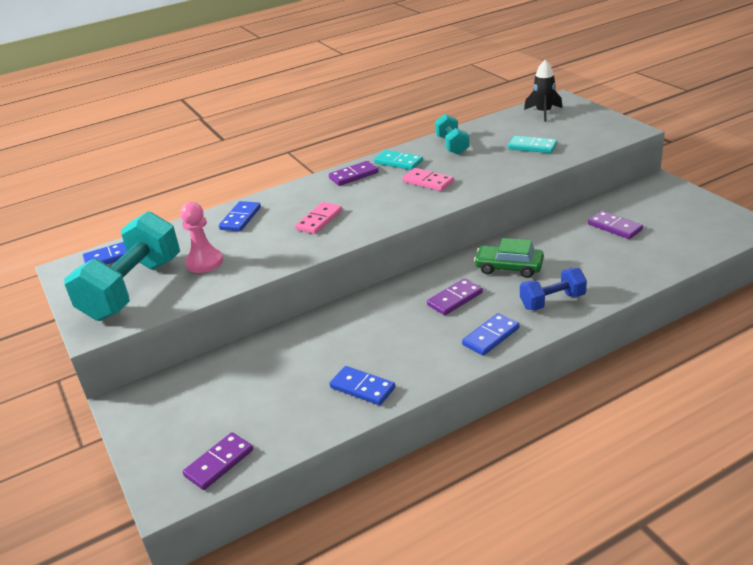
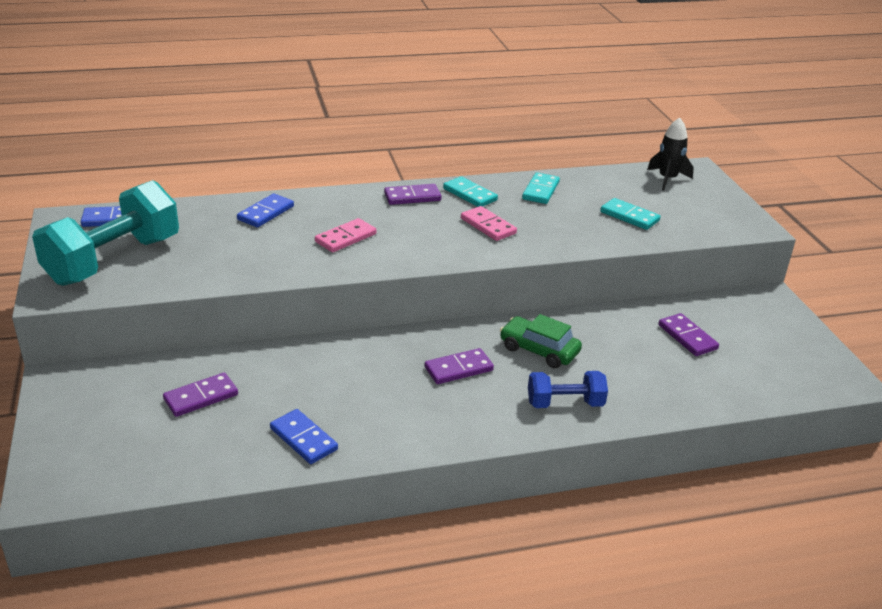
camera: 10 degrees right, 0 degrees up
(204, 262) = (201, 252): pink pawn -> none
(219, 463) = (113, 474): purple domino -> purple domino (201, 397)
(452, 145) = (540, 190): turquoise dumbbell -> turquoise domino
(490, 336) = (473, 423): blue domino -> none

